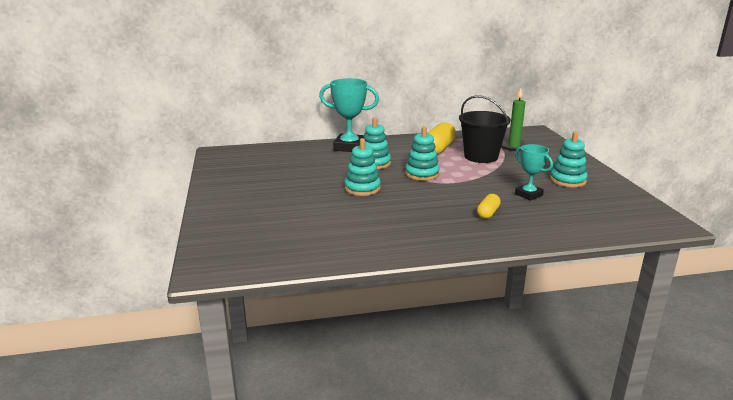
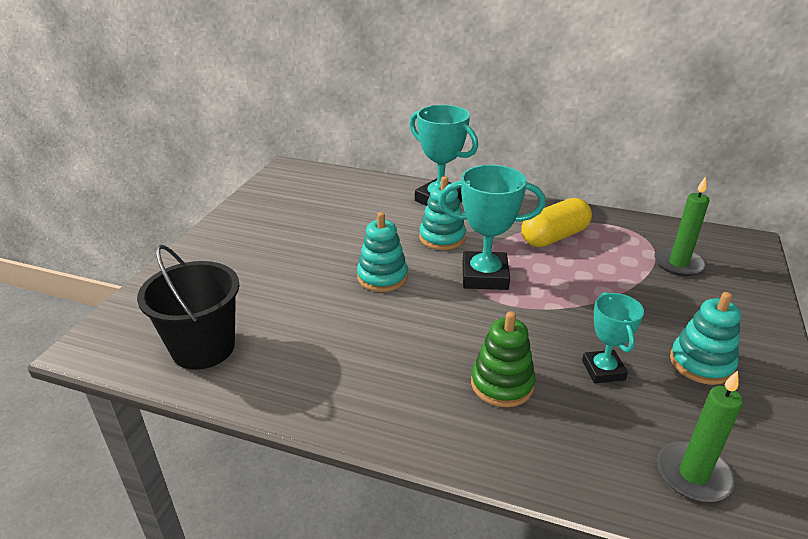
camera: 30 degrees right, 10 degrees up
(422, 174) = (484, 276): turquoise stacking toy -> turquoise trophy
(481, 157) = (604, 269): black bucket -> black bucket (203, 348)
(488, 213) = (502, 384): yellow capsule -> green stacking toy
(608, 218) = (693, 474): none -> green candle

